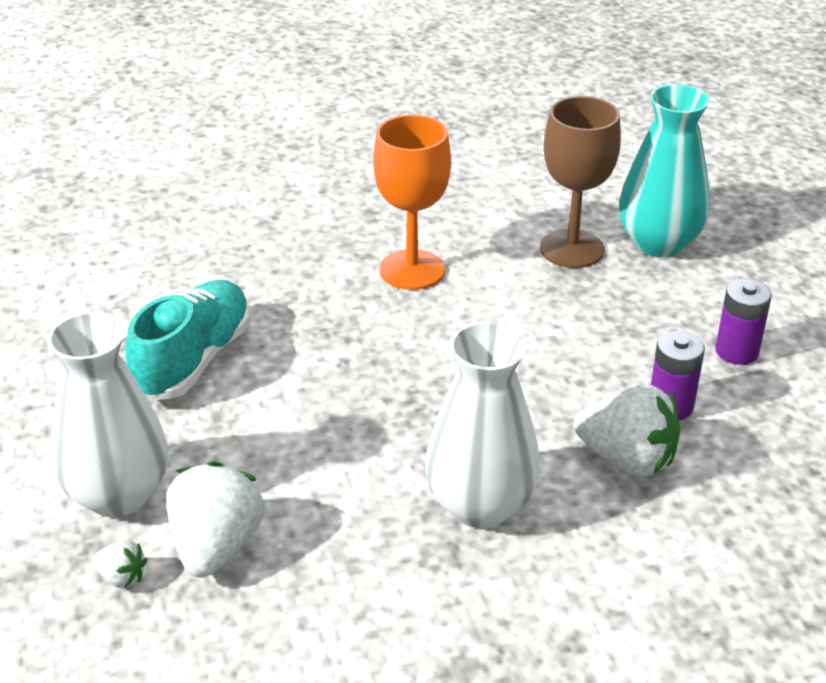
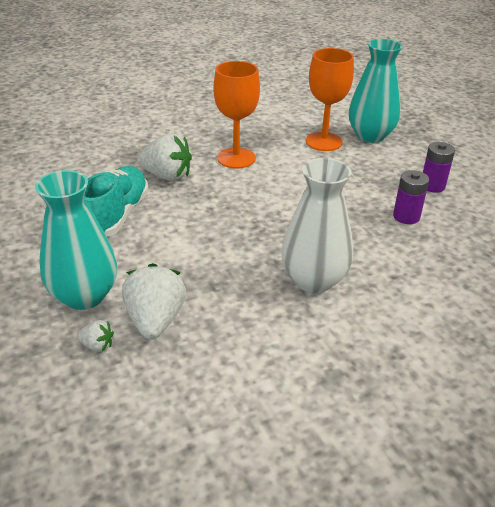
camera: 10 degrees left, 0 degrees up
(118, 494) = (84, 296): white vase -> turquoise vase
(572, 249) = (324, 142): brown goblet -> orange goblet
(627, 459) = (391, 246): white strawberry -> white strawberry (167, 176)

